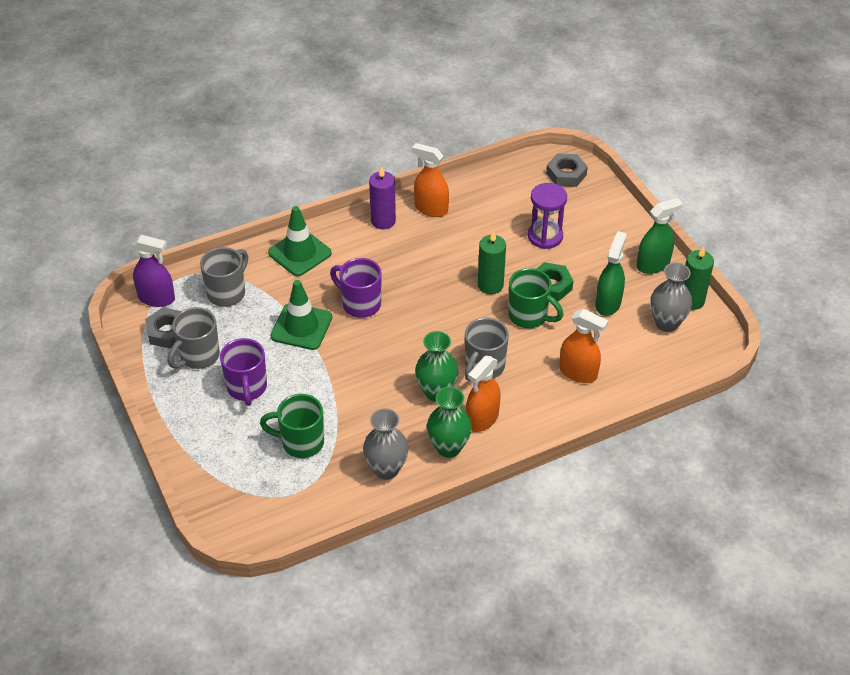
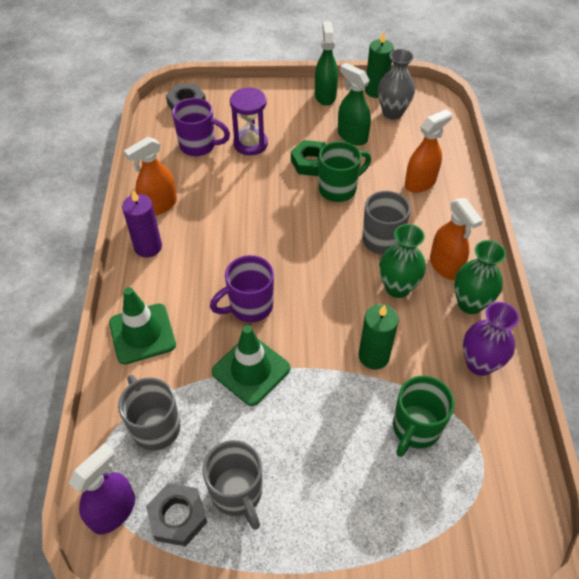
camera: 65 degrees left, 5 degrees up
(247, 388) = (313, 456): purple mug -> purple mug (199, 146)
(386, 469) = (479, 364): grey vase -> purple vase
(490, 285) = (285, 200): green candle -> green candle (374, 356)

